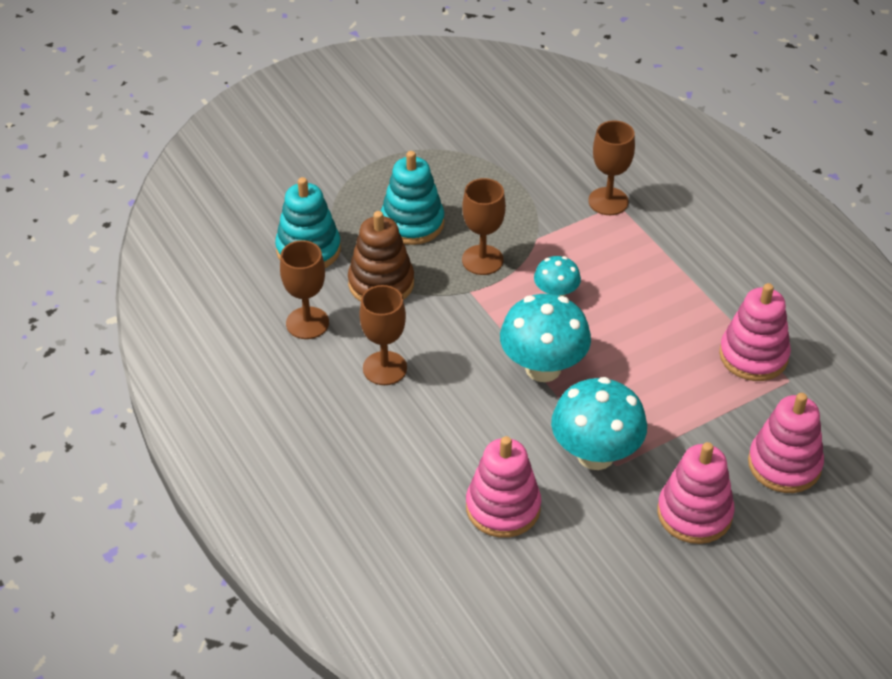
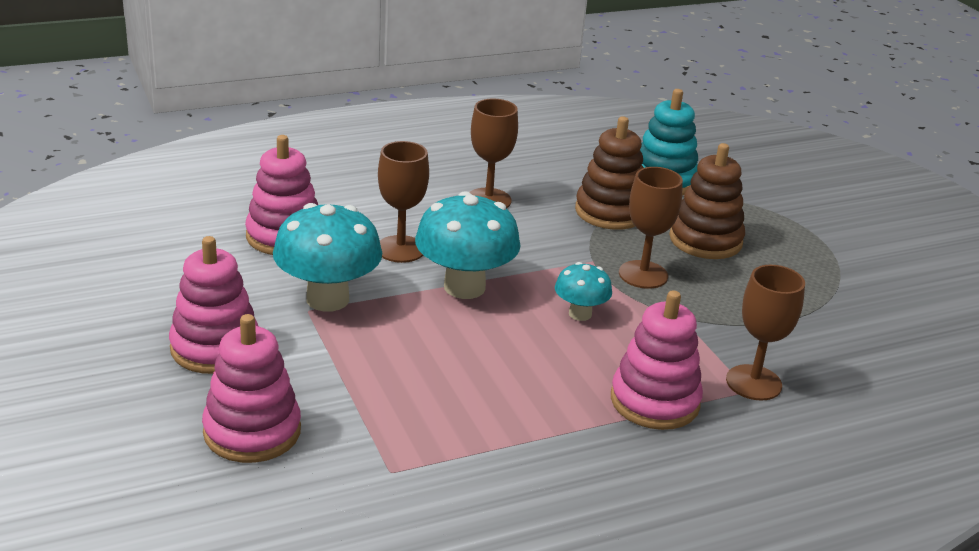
camera: 95 degrees right, 15 degrees down
(307, 323) = (558, 170): brown goblet -> brown goblet (400, 249)
(412, 223) = (705, 240): turquoise stacking toy -> brown stacking toy
(753, 356) = (443, 448): pink stacking toy -> pink stacking toy (654, 401)

